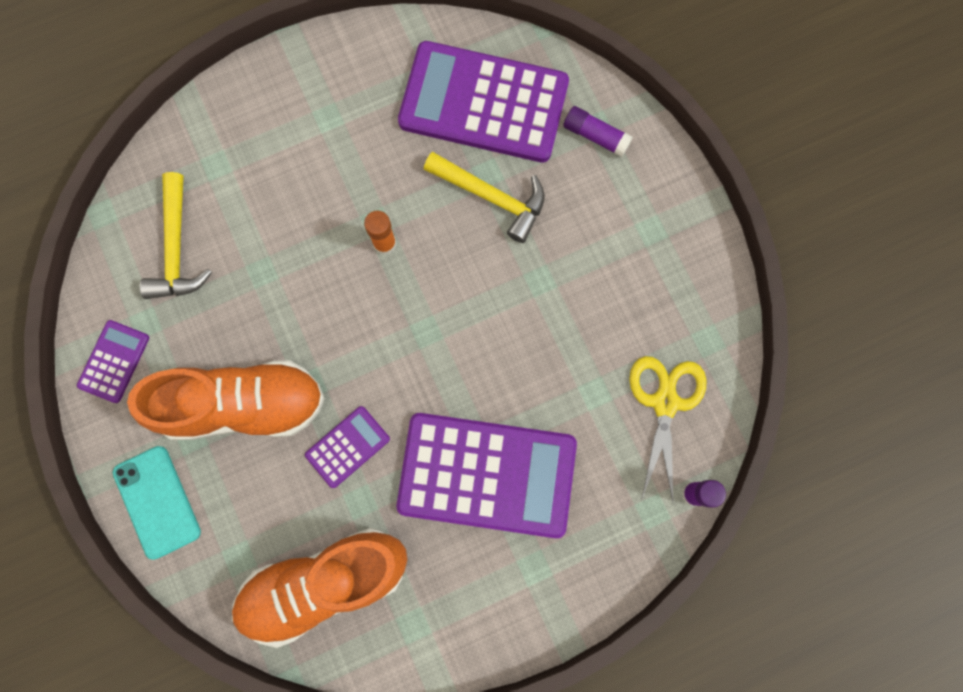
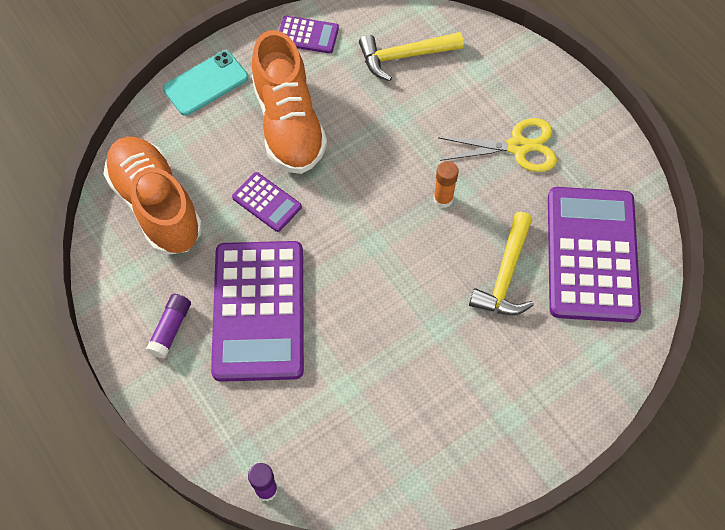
camera: 80 degrees right, 15 degrees down
(595, 136) = (588, 354): purple glue stick -> purple glue stick (170, 329)
(665, 402) = (347, 452): yellow scissors -> yellow scissors (518, 147)

